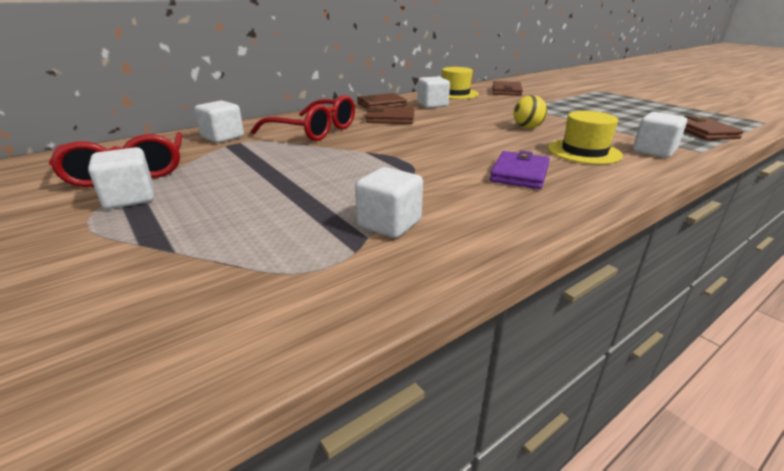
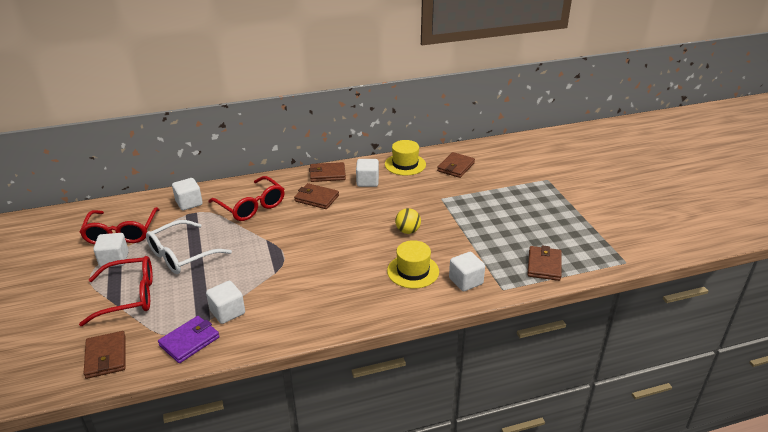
camera: 20 degrees right, 5 degrees up
(186, 235) = (129, 296): none -> red glasses
(187, 337) = (106, 357): none -> brown wallet
(251, 179) = (182, 255): none -> white glasses
(519, 174) = (341, 285): purple wallet -> purple wallet (189, 341)

